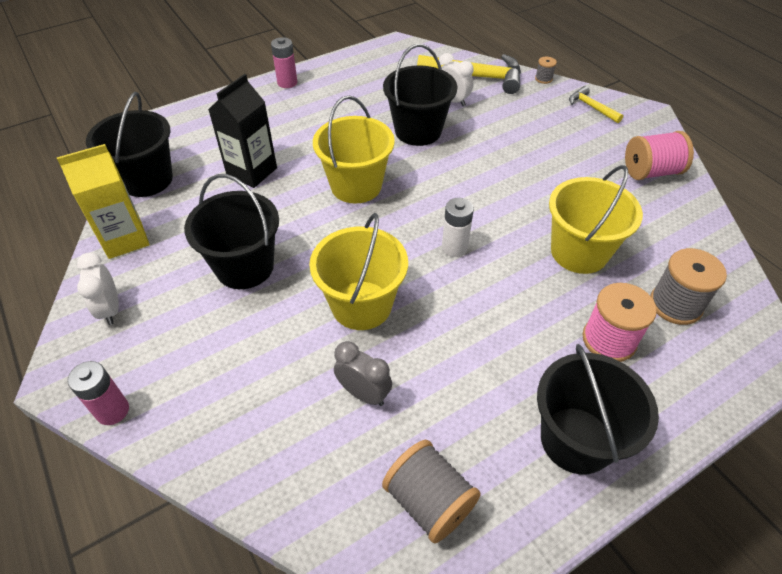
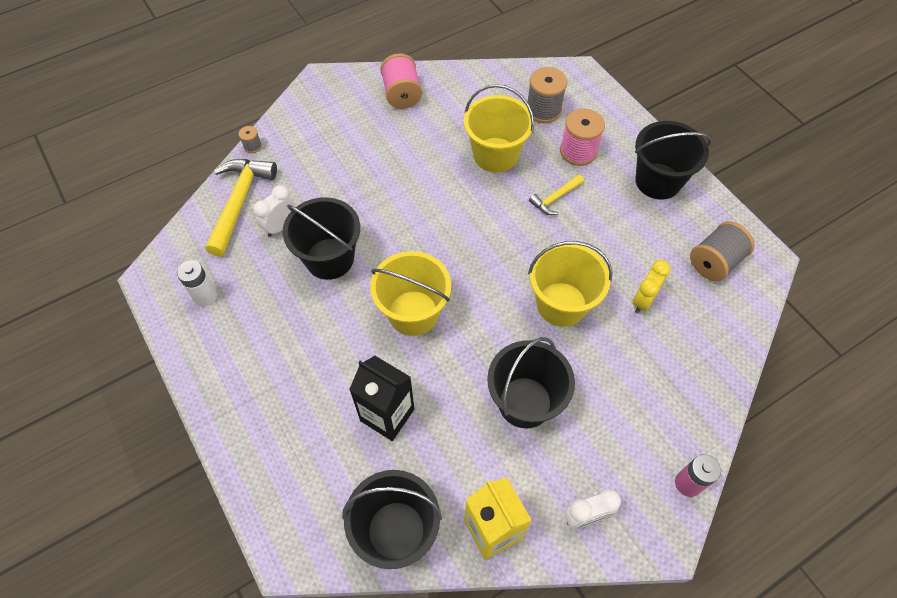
camera: 90 degrees left, 10 degrees up
(287, 83) = (217, 396): pink battery -> none
(364, 393) = (643, 300): grey clock -> yellow clock
(454, 247) = (494, 236): white battery -> white battery (205, 296)
(591, 107) = (306, 117): yellow hammer -> yellow hammer (555, 198)

